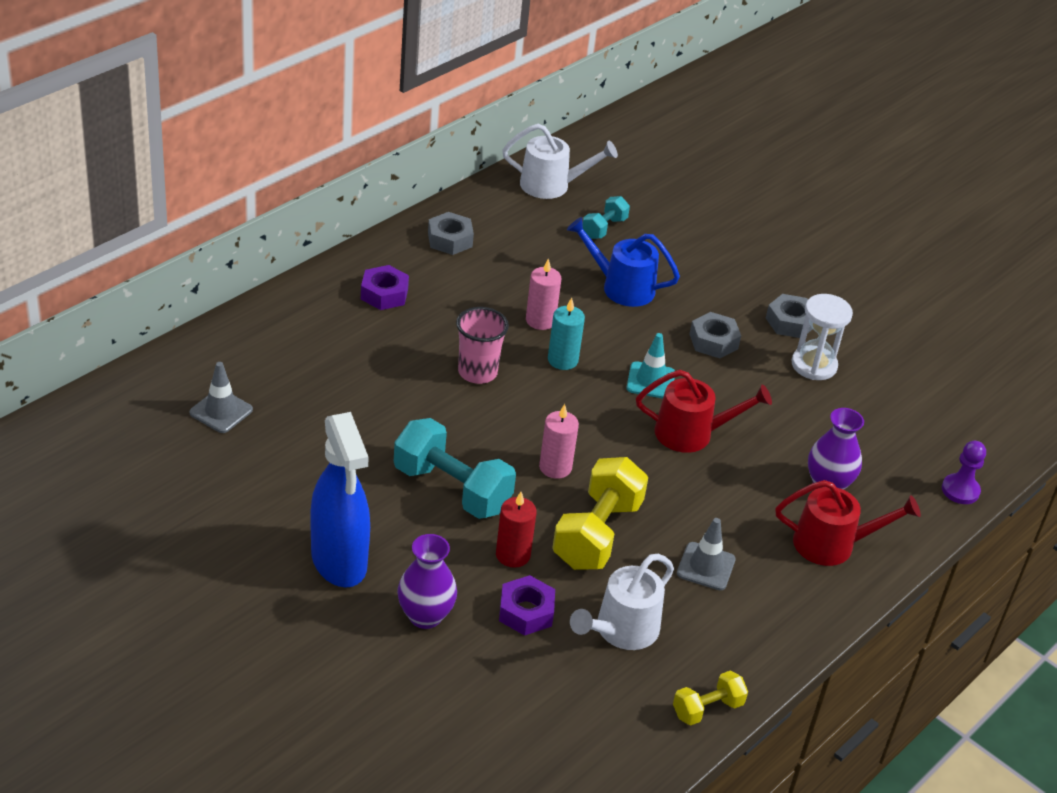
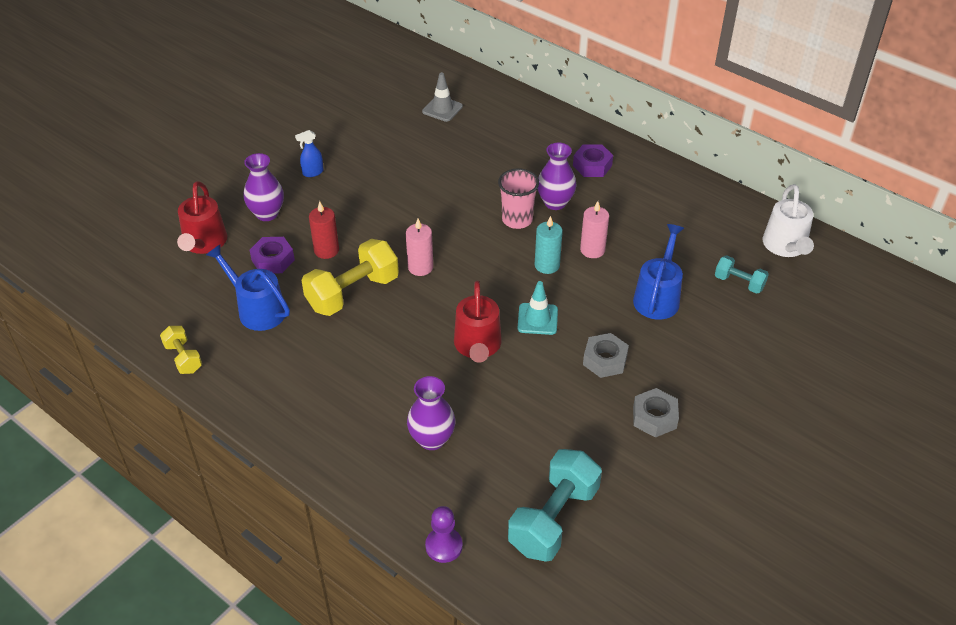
camera: 90 degrees right, 5 degrees up
(339, 561) = (312, 172): blue spray bottle -> blue spray bottle, size x0.41
(450, 240) = (676, 193): grey nut -> none
(450, 336) = (555, 203): none -> purple vase
(452, 489) = (387, 216): turquoise dumbbell -> turquoise dumbbell (553, 519)
(597, 534) = (353, 293): yellow dumbbell -> yellow dumbbell turned 60 degrees counterclockwise
(621, 630) = (257, 309): white watering can -> blue watering can
(706, 566) = (325, 356): grey traffic cone -> none
(814, 365) = (595, 434): white hourglass -> none
(832, 544) = (359, 440): red watering can -> red watering can (204, 243)

